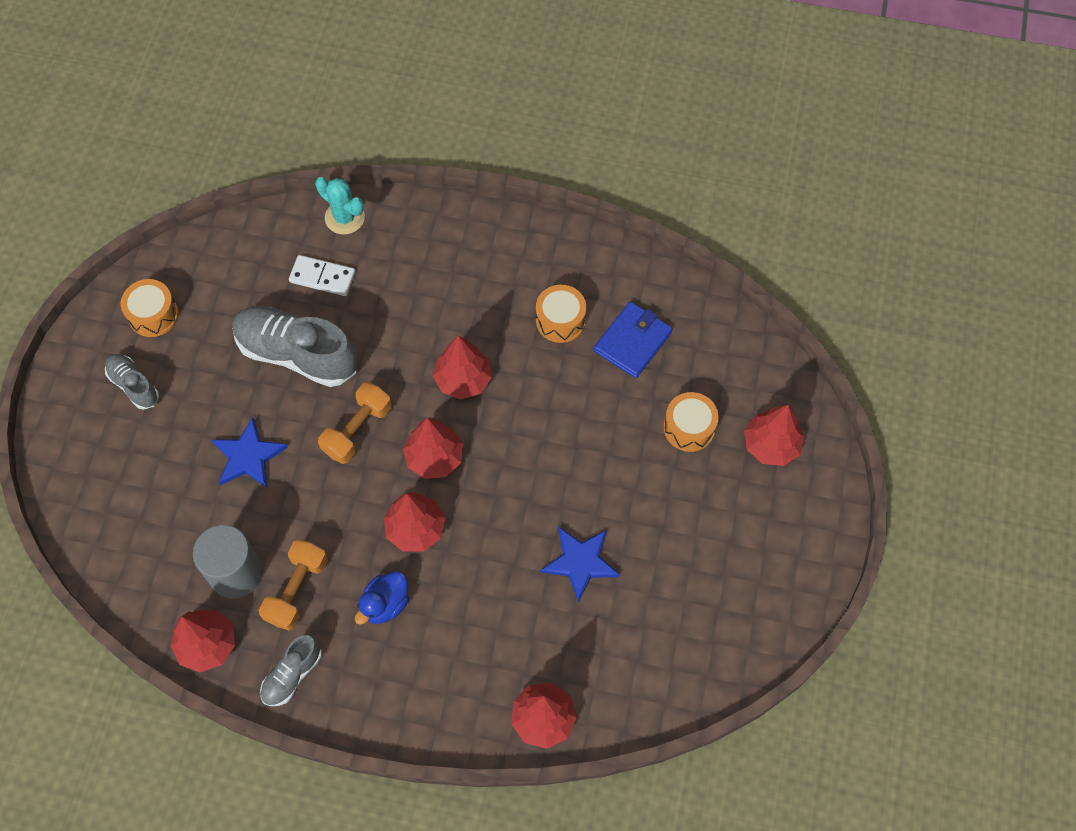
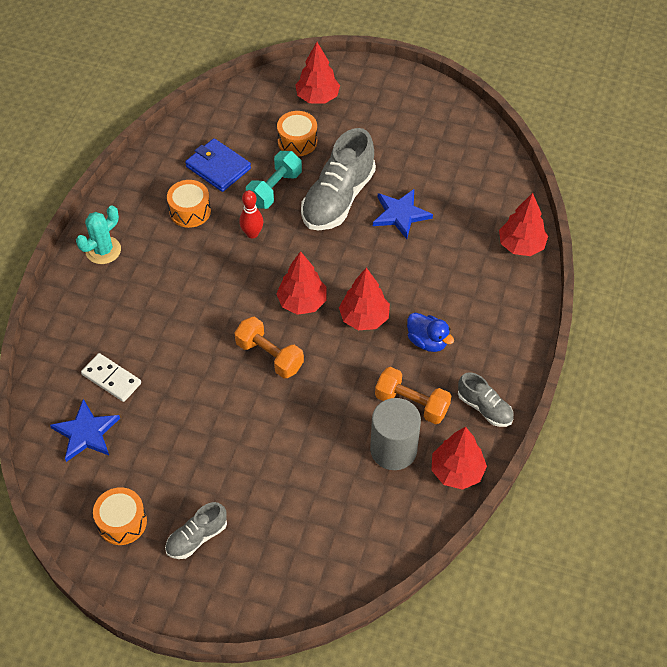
camera: 85 degrees left, 10 degrees down
(248, 456) = (284, 440): blue star -> blue star (86, 433)
(297, 354) = (187, 400): grey shoe -> grey shoe (338, 199)
(322, 277) = (111, 379): white domino -> white domino turned 75 degrees counterclockwise
(344, 217) = (51, 360): turquoise cactus -> turquoise cactus (103, 250)
(463, 379) = (233, 279): red tree -> none
(532, 392) = (252, 233): none -> red bowling pin
(605, 409) = (274, 189): none -> turquoise dumbbell

